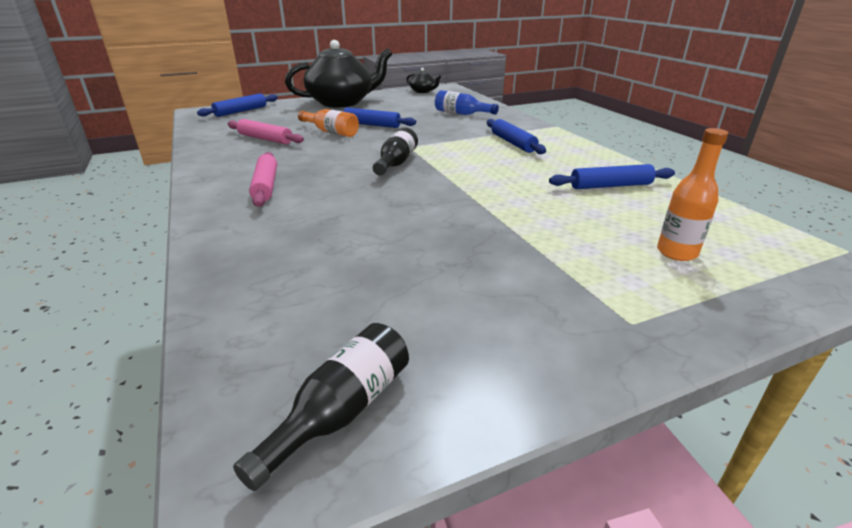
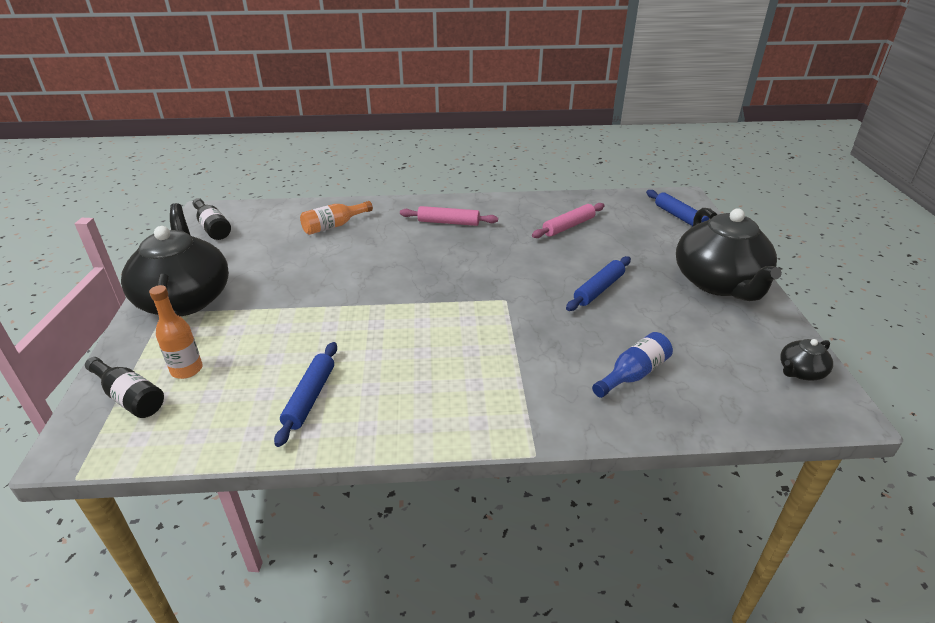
camera: 110 degrees right, 5 degrees up
(331, 132) = (577, 261): orange bottle -> orange bottle (334, 226)
(396, 163) = (460, 283): black bottle -> black bottle (129, 397)
(513, 143) = (478, 378): blue rolling pin -> none
(584, 319) = (185, 298): none -> black teapot

